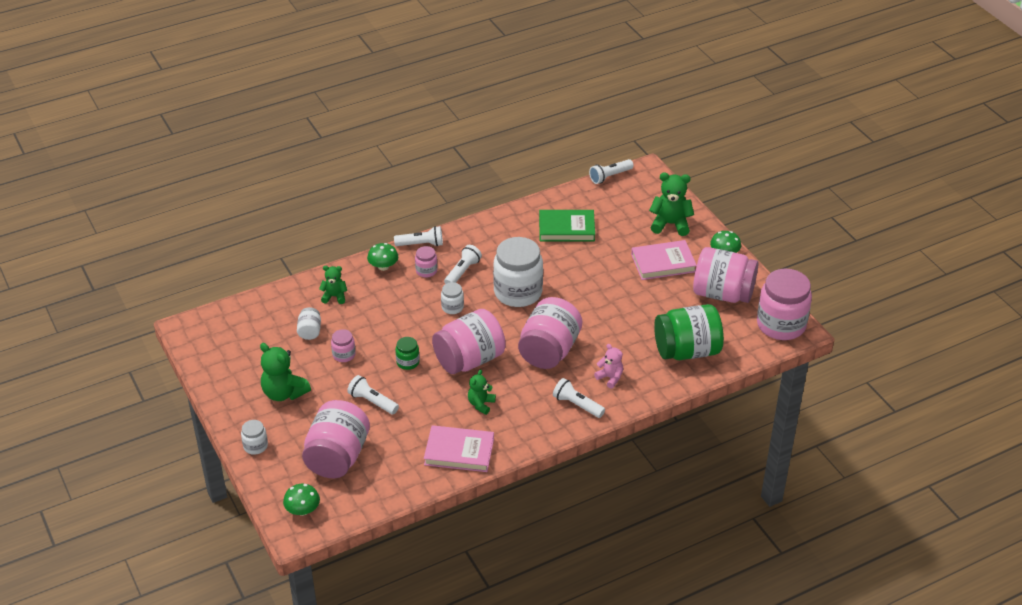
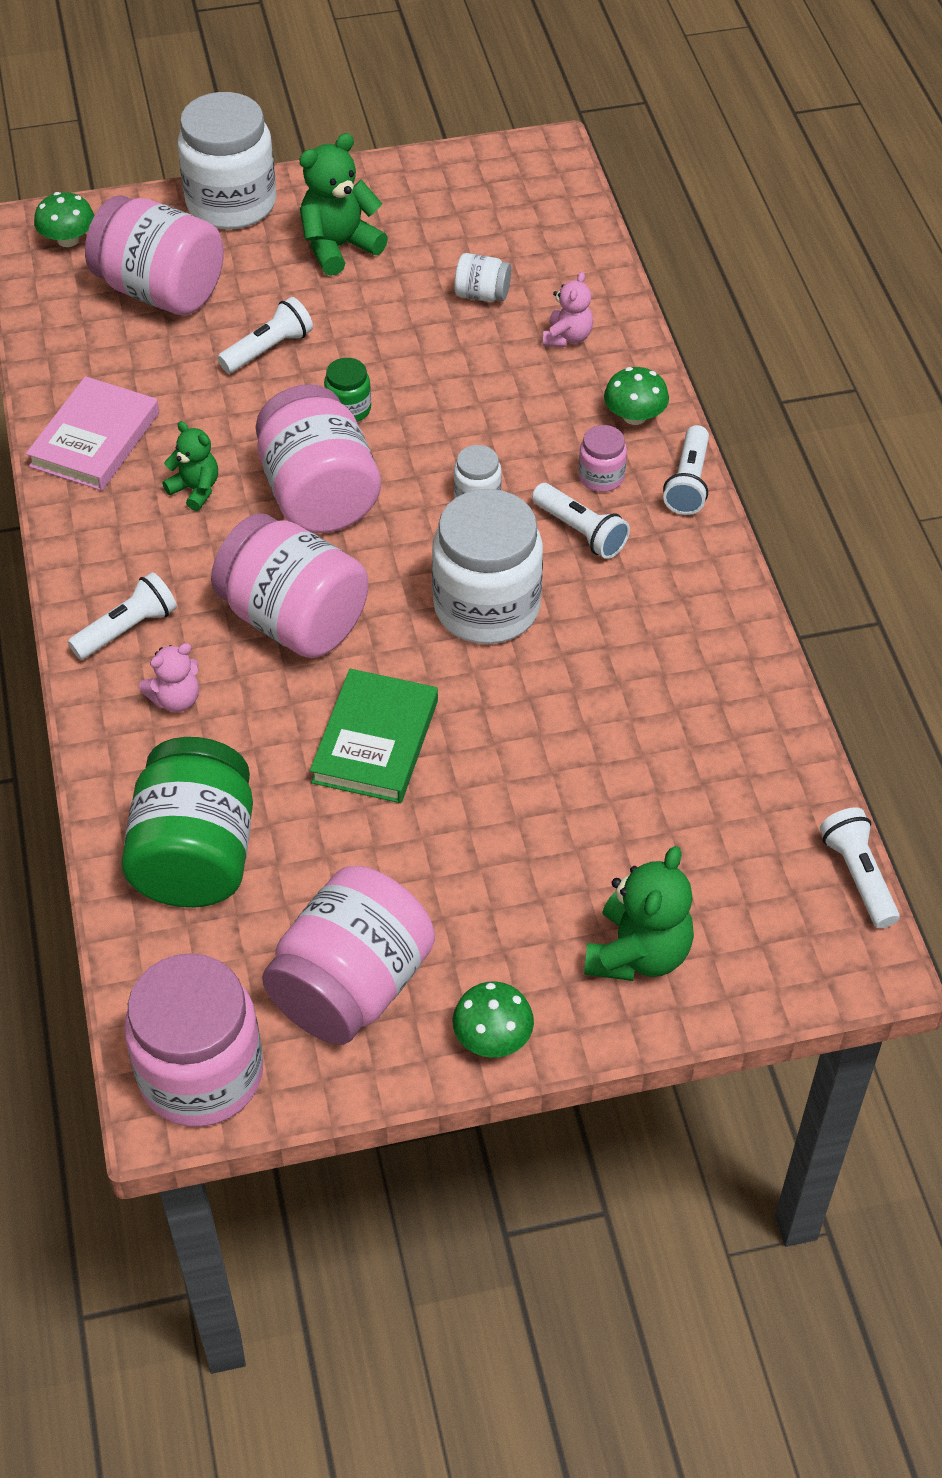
camera: 105 degrees right, 10 degrees up
(255, 446) = (231, 203): white jar -> white jar, size x2.20
(334, 296) = (567, 337): green teddy bear -> pink teddy bear
(344, 355) = (403, 329): pink jar -> none
(566, 228) = (675, 739): green book -> green book (375, 741)
(663, 263) = (498, 895): pink book -> none

